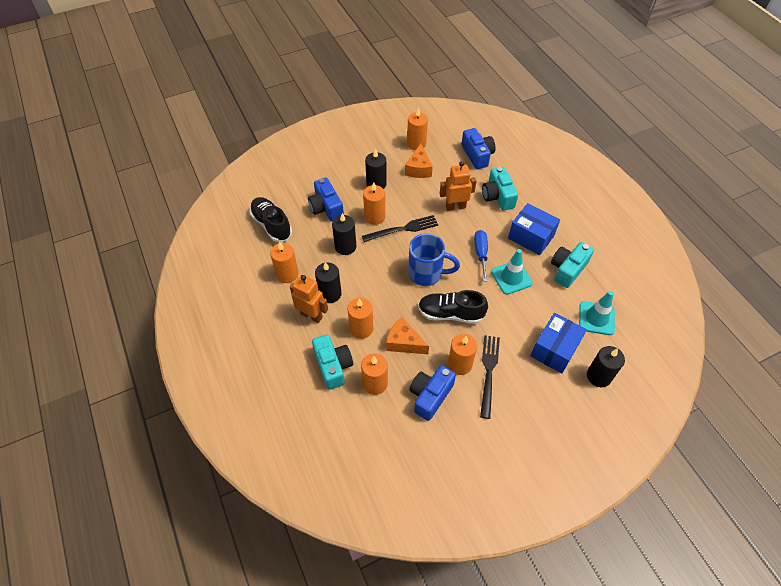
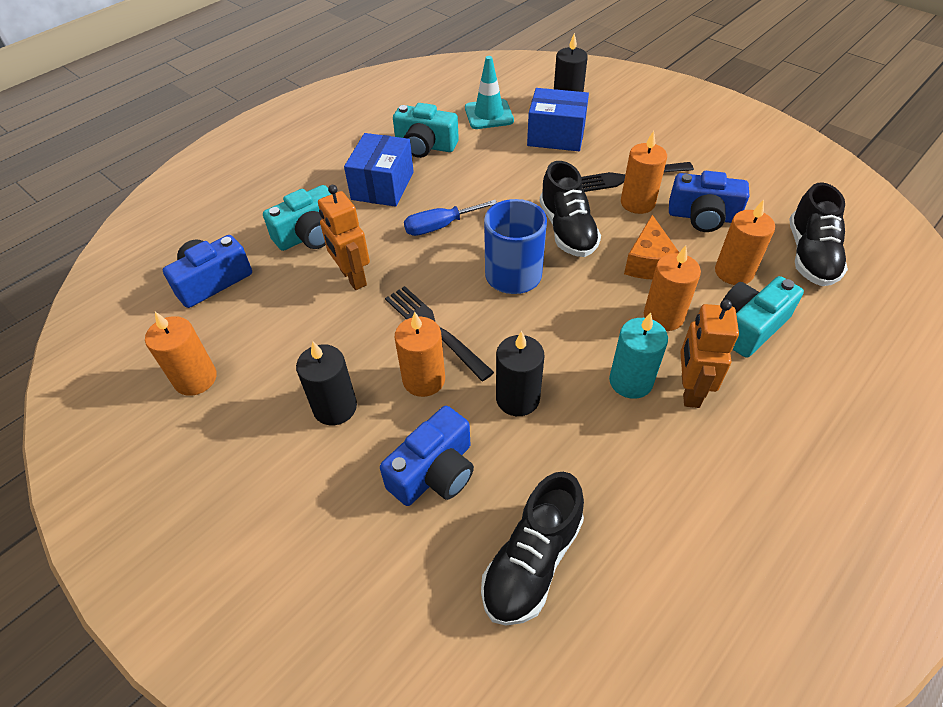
camera: 110 degrees left, 5 degrees down
(287, 274) = (635, 467): orange candle -> none
(330, 294) = (630, 381): black candle -> turquoise candle
(367, 437) = (810, 255): none -> black shoe
(418, 169) = (271, 353): orange cheese -> none
(511, 277) = (468, 189): turquoise traffic cone -> none

